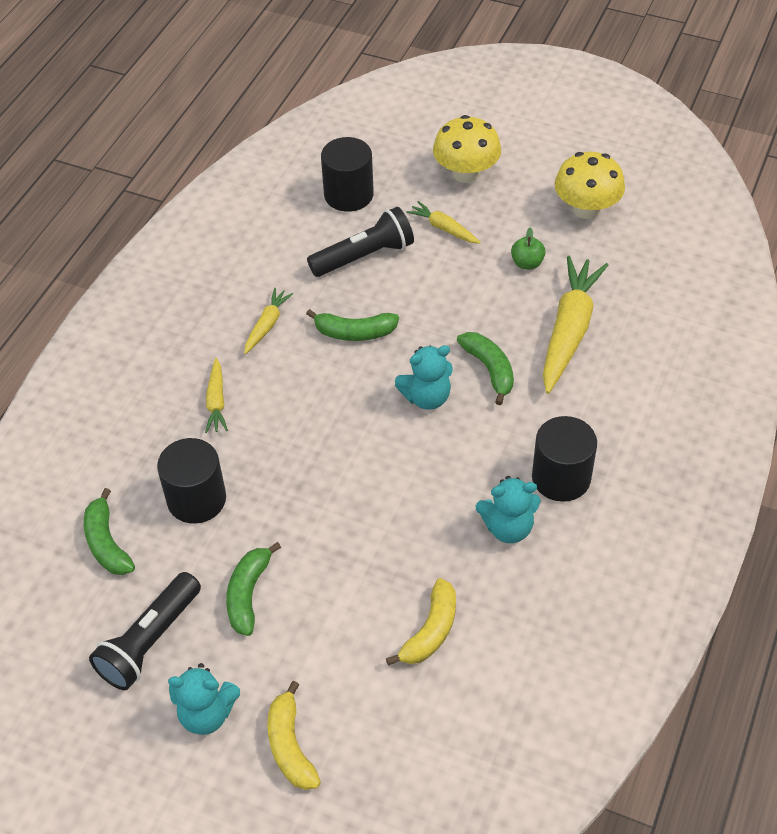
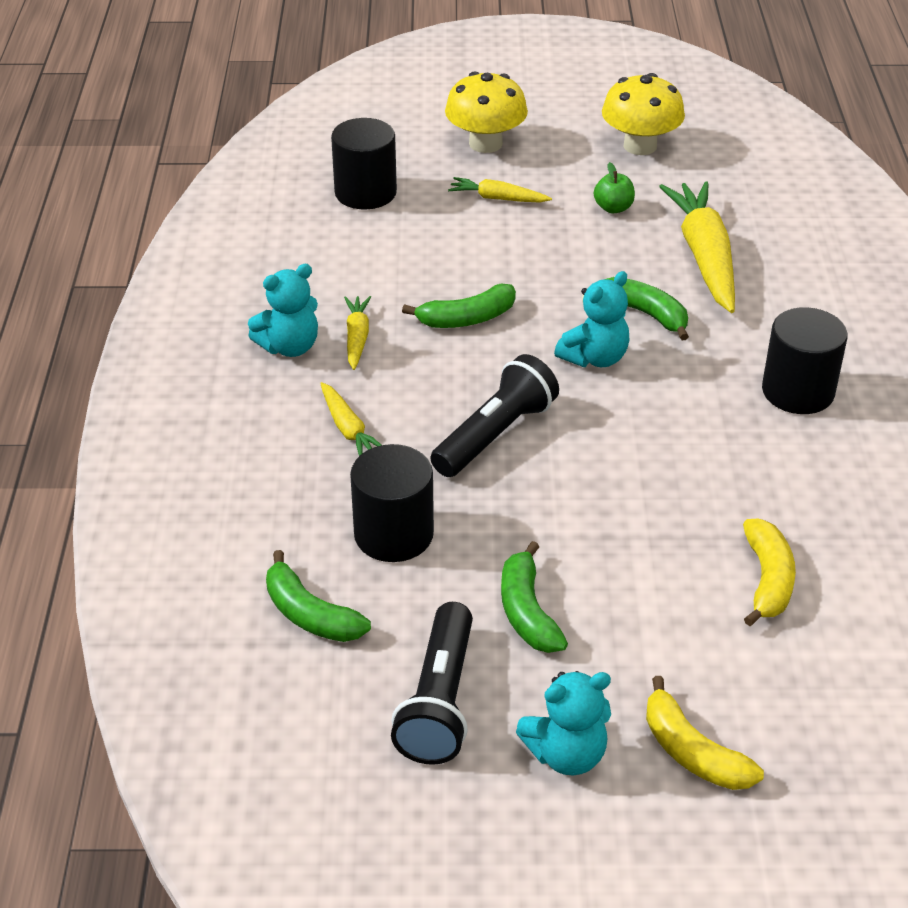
camera: 25 degrees left, 10 degrees down
(364, 256) = (425, 245): black flashlight -> black flashlight (495, 435)
(508, 527) = (777, 454): turquoise teddy bear -> turquoise teddy bear (289, 347)

